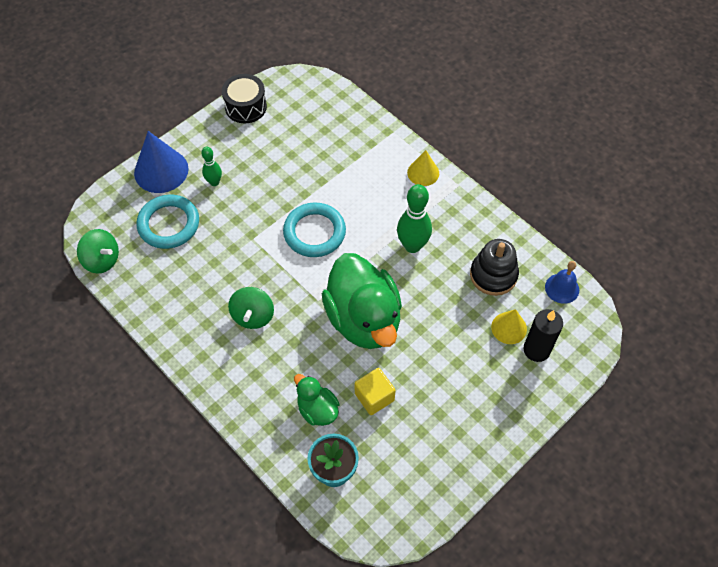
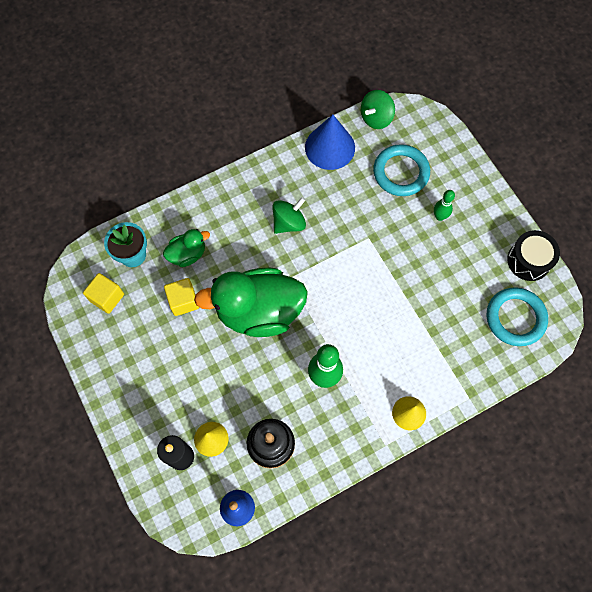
camera: 105 degrees right, 10 degrees up
(161, 170) = (463, 174): blue cone -> blue cone (330, 147)
(253, 316) = (289, 223): green spinning top -> green spinning top turned 120 degrees clockwise
(314, 232) = (362, 291): turquoise ring -> turquoise ring (515, 318)
(394, 482) = (107, 297): none -> yellow cube

